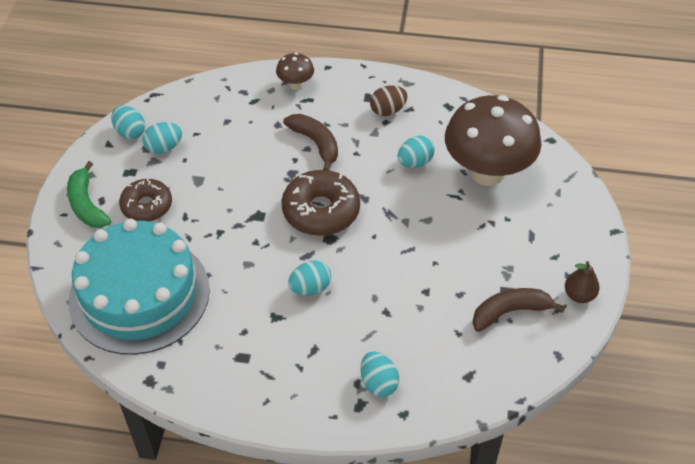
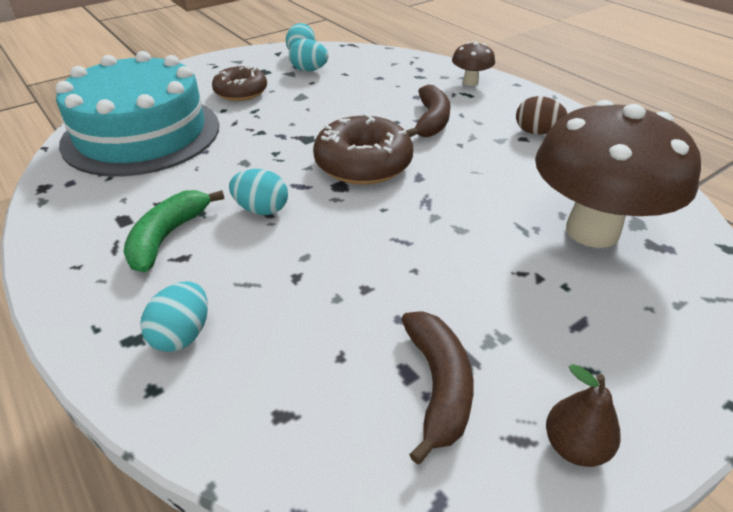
camera: 45 degrees right, 10 degrees down
(87, 205) = (207, 73): green banana -> green banana (167, 237)
(415, 162) = (512, 179): turquoise egg -> none
(510, 312) = (438, 386): brown banana -> brown banana turned 60 degrees clockwise

